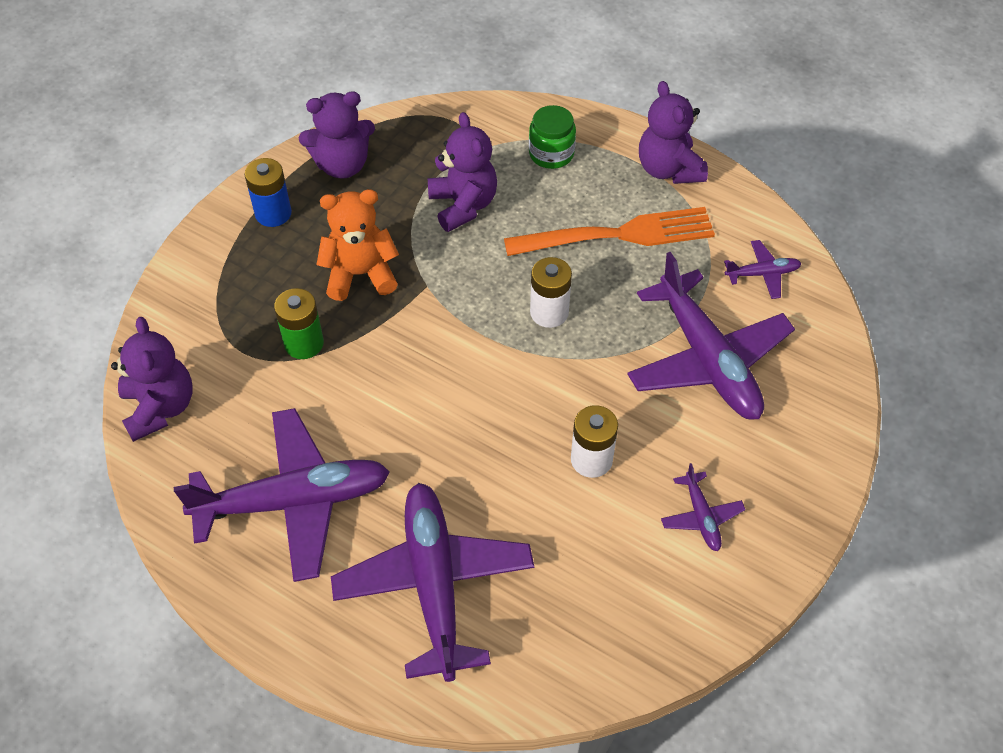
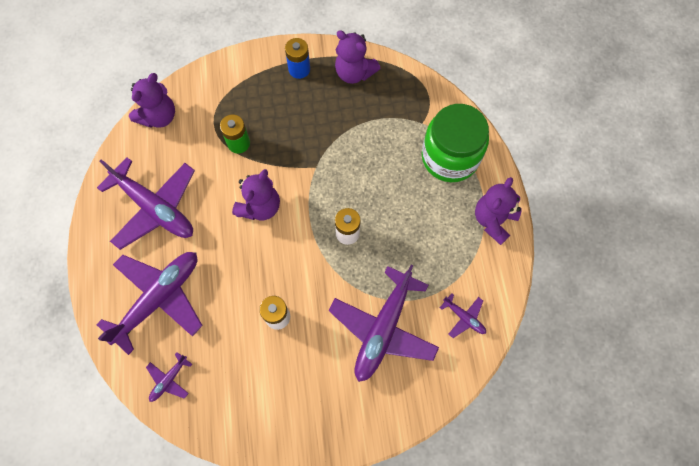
camera: 50 degrees right, 15 degrees up
(360, 274) = (297, 134): orange teddy bear -> none
(463, 205) = (378, 144): purple teddy bear -> purple teddy bear (260, 207)
(551, 154) = (450, 157): green jar -> green jar, size x1.96
(616, 235) = (424, 228): orange fork -> none
(701, 517) = (286, 391): purple plane -> purple plane (169, 379)

